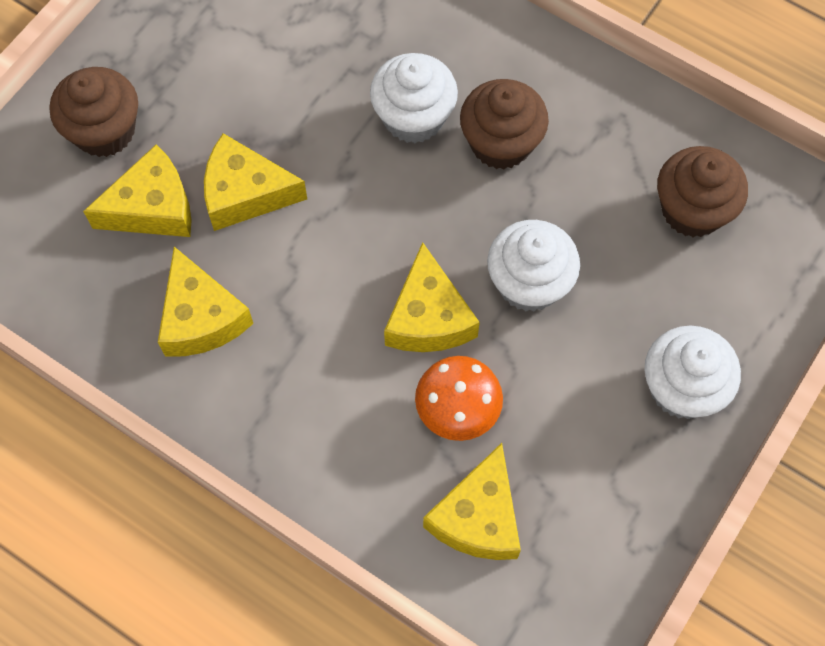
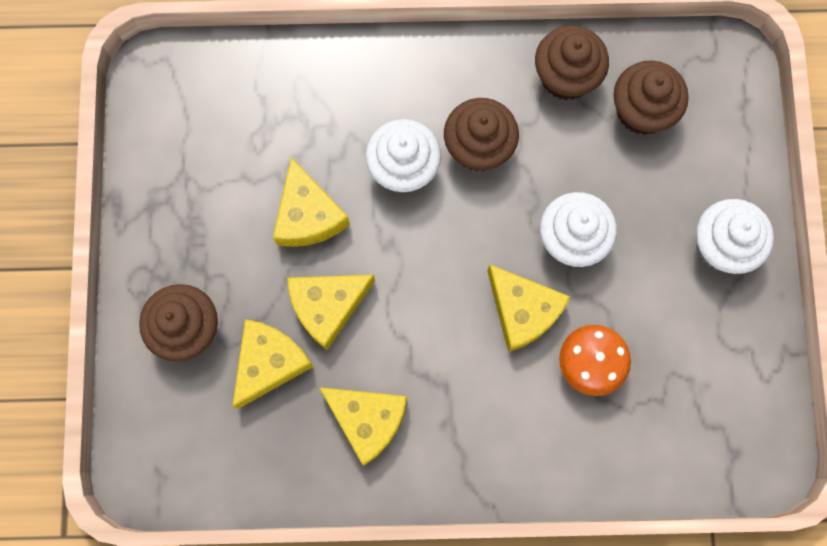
camera: 35 degrees left, 10 degrees up
(478, 517) = (656, 428): yellow cheese -> yellow cheese (308, 215)
(637, 133) = (566, 76): none -> brown cupcake

